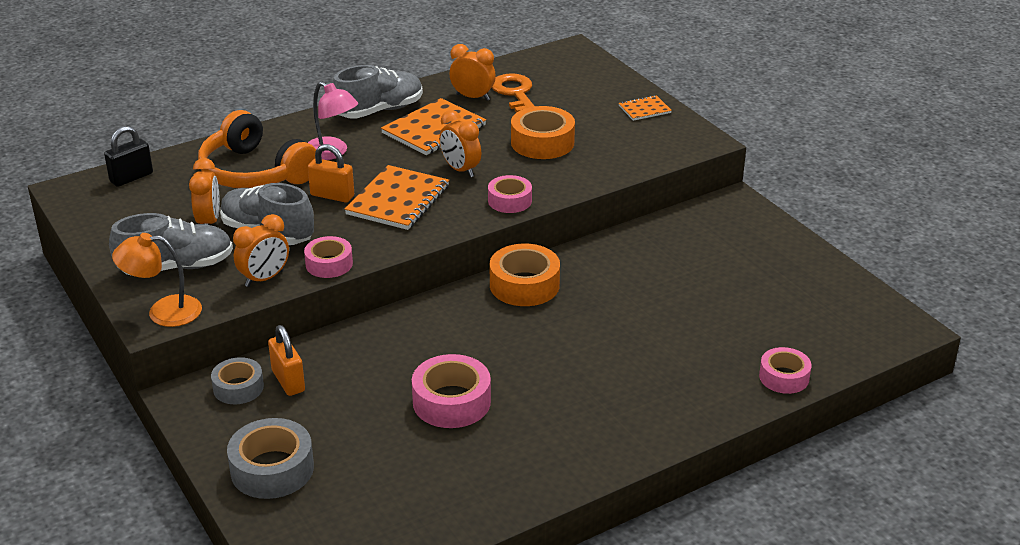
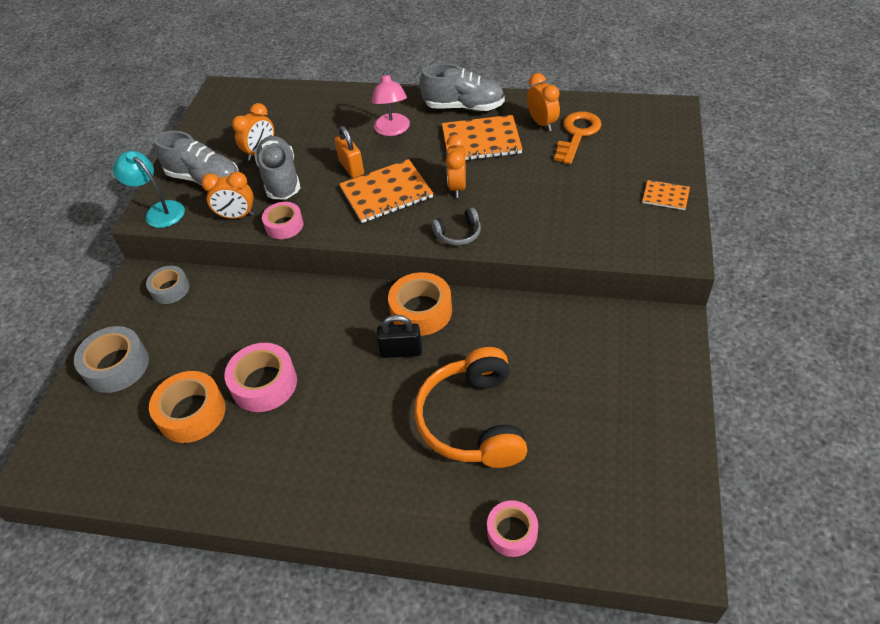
camera: 45 degrees right, 15 degrees up
(131, 177) = (261, 95): black padlock -> black padlock (401, 351)
(163, 312) = (159, 211): orange lamp -> turquoise lamp
(254, 172) = (329, 124): orange headphones -> orange headphones (472, 420)
(288, 381) = (199, 301): orange padlock -> none
(509, 201) = (458, 234): pink tape -> grey headphones
(542, 142) = (545, 190): orange tape -> orange tape (192, 413)

